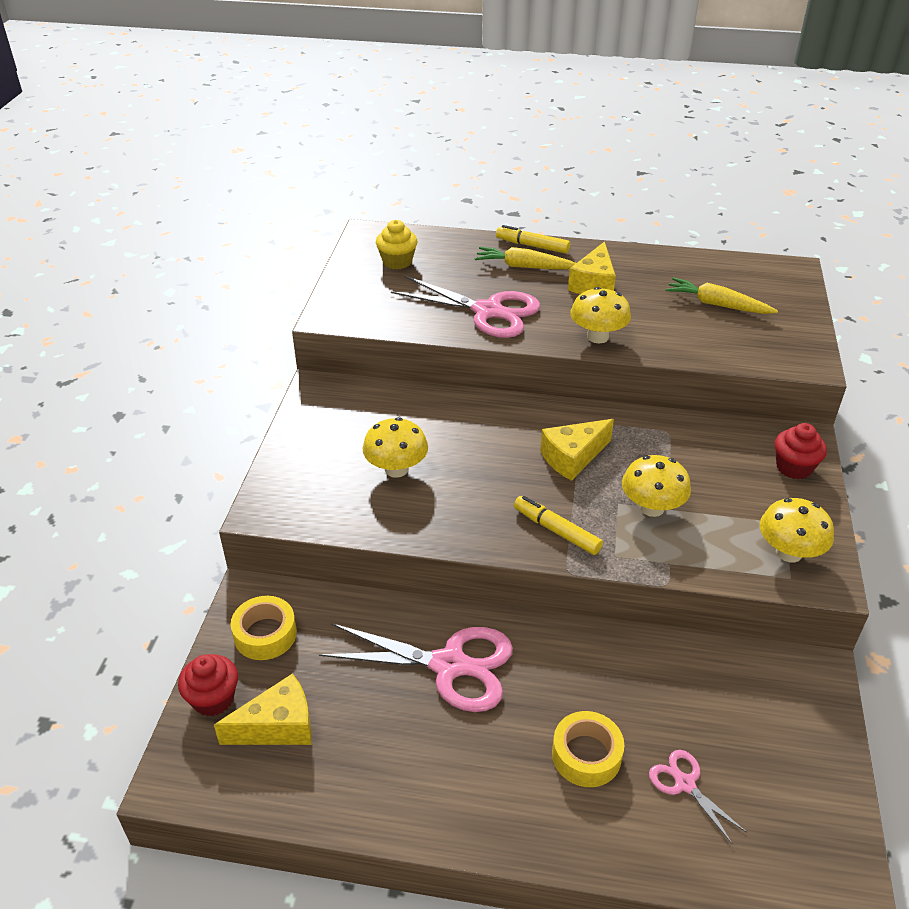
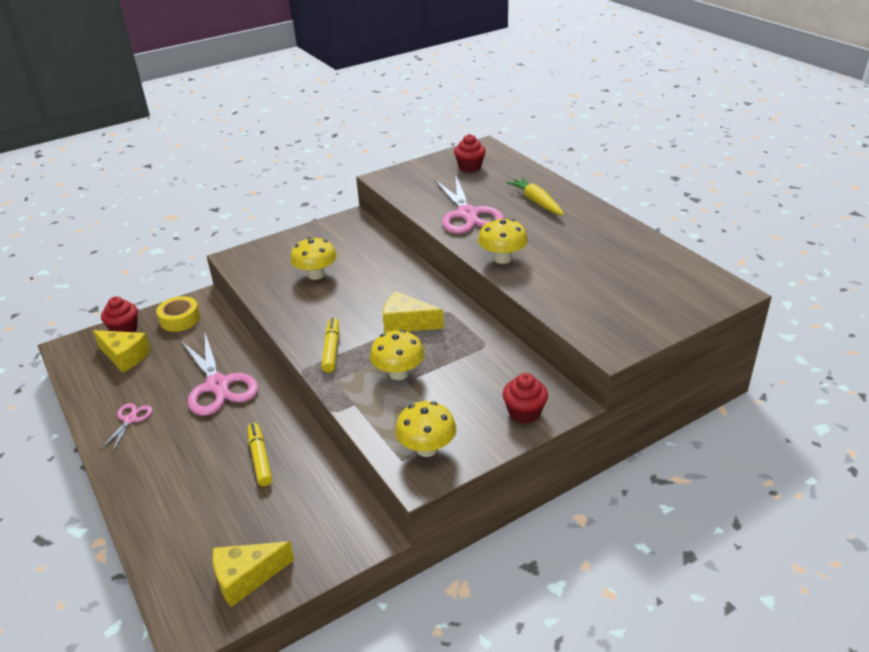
camera: 50 degrees right, 5 degrees down
(397, 262) = (470, 167): yellow cupcake -> red cupcake
(532, 246) = (565, 193): yellow marker -> yellow marker (260, 458)
(586, 755) = (199, 467): yellow tape -> none
(593, 284) = (560, 231): yellow cheese -> yellow cheese (246, 577)
(684, 784) = (212, 517): pink scissors -> pink scissors (130, 419)
(717, 304) = (619, 282): yellow carrot -> none

